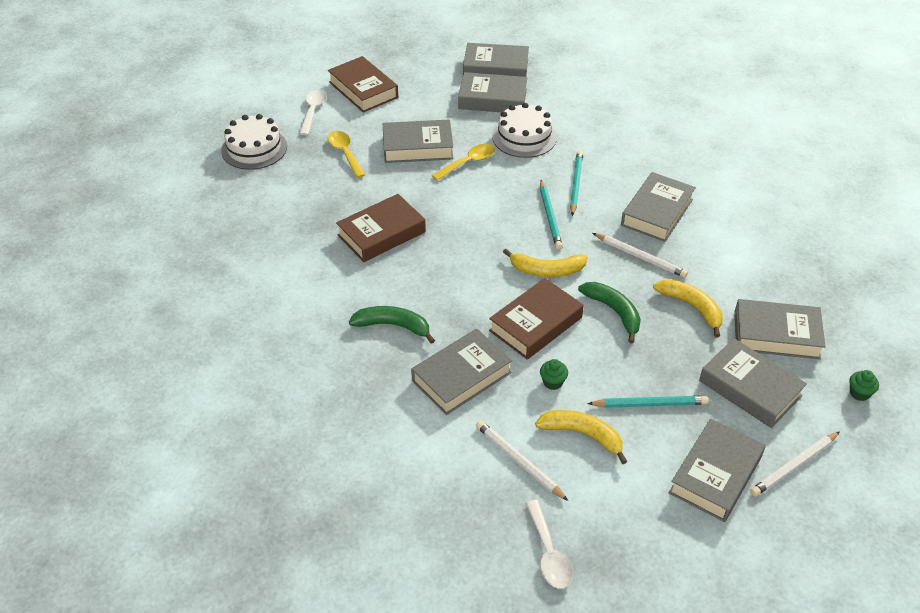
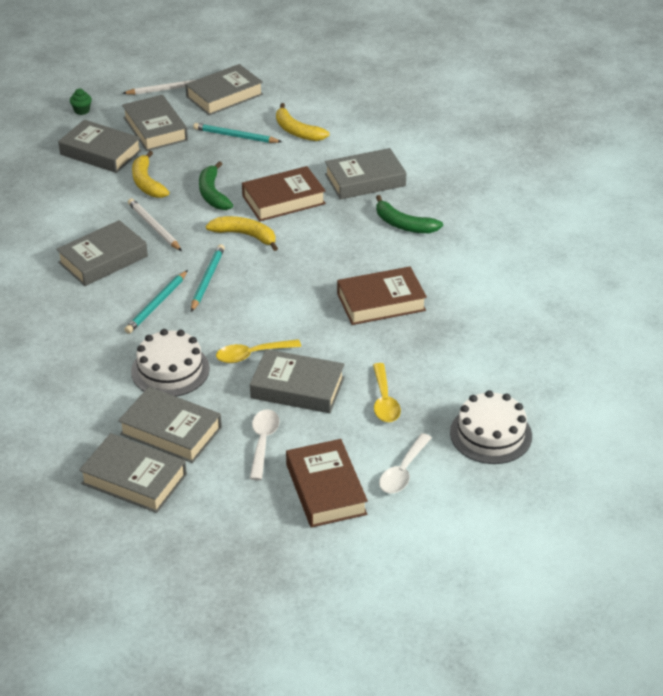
camera: 160 degrees left, 5 degrees down
(519, 461) = (351, 128): white pencil -> none
(548, 553) = (359, 87): white spoon -> white spoon (263, 442)
(552, 382) = (297, 162): green cupcake -> none

